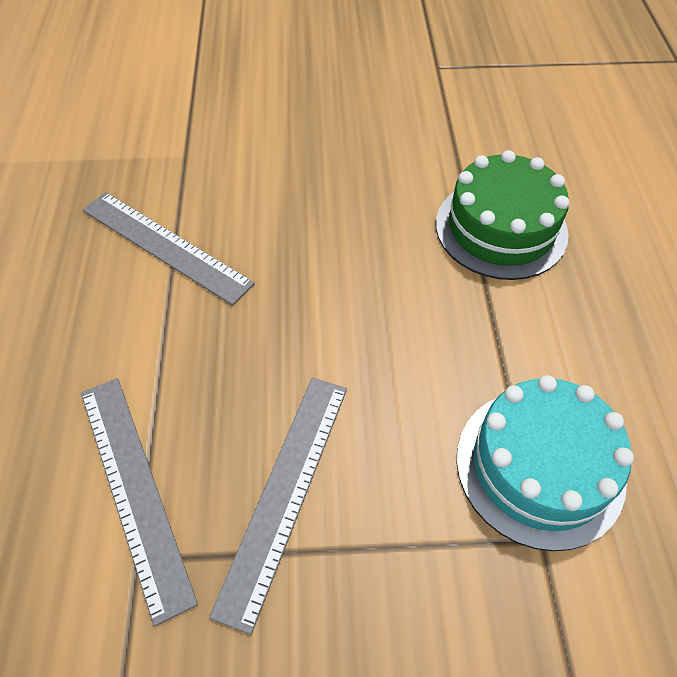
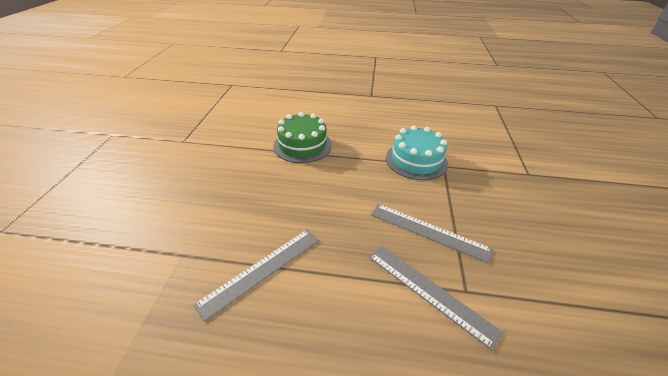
camera: 80 degrees left, 15 degrees down
(134, 489) = (429, 291): grey ruler -> grey ruler turned 60 degrees clockwise

